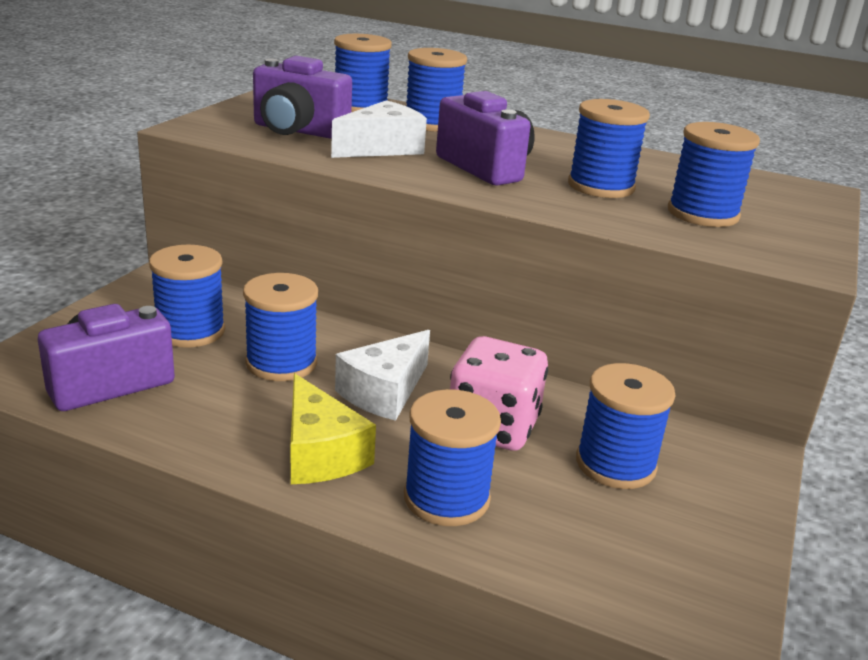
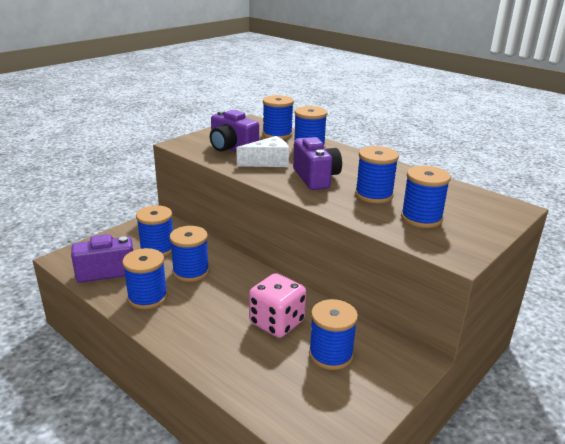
camera: 20 degrees right, 0 degrees up
(320, 453) = (181, 322): yellow cheese -> none
(384, 392) = (232, 294): white cheese -> none
(446, 498) = (229, 356): blue spool -> blue spool (147, 297)

